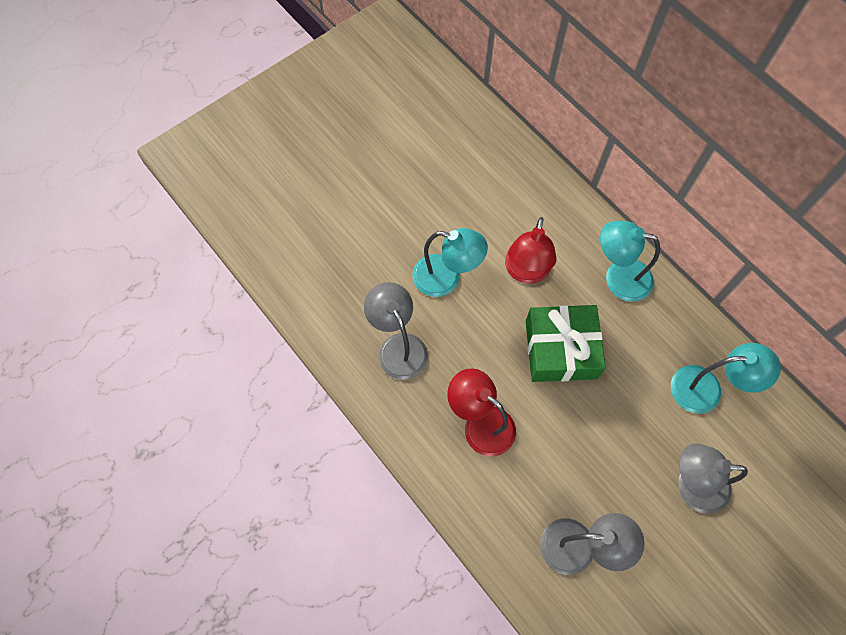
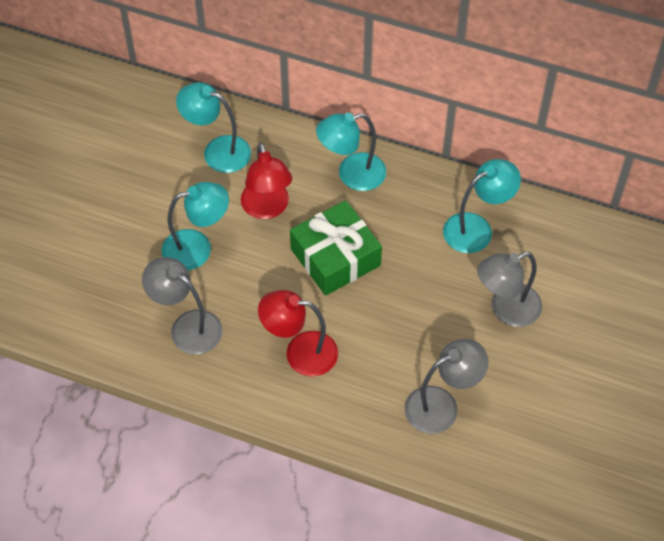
camera: 30 degrees left, 10 degrees down
(512, 197) = (217, 151): none -> turquoise lamp

